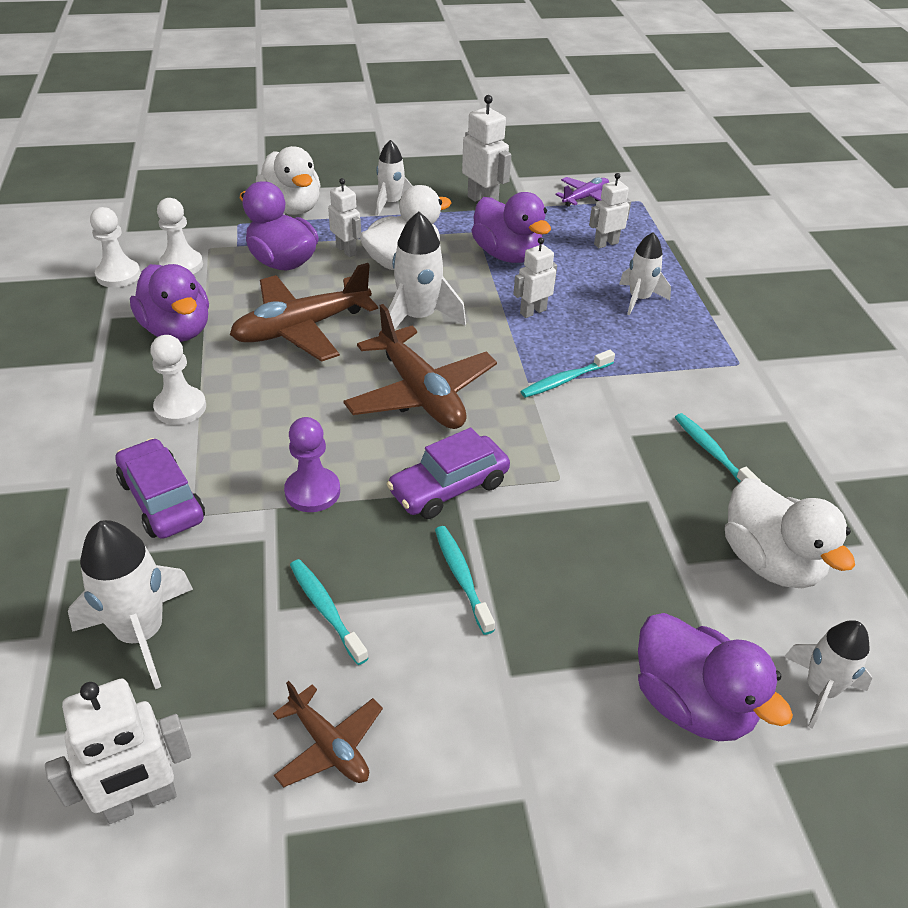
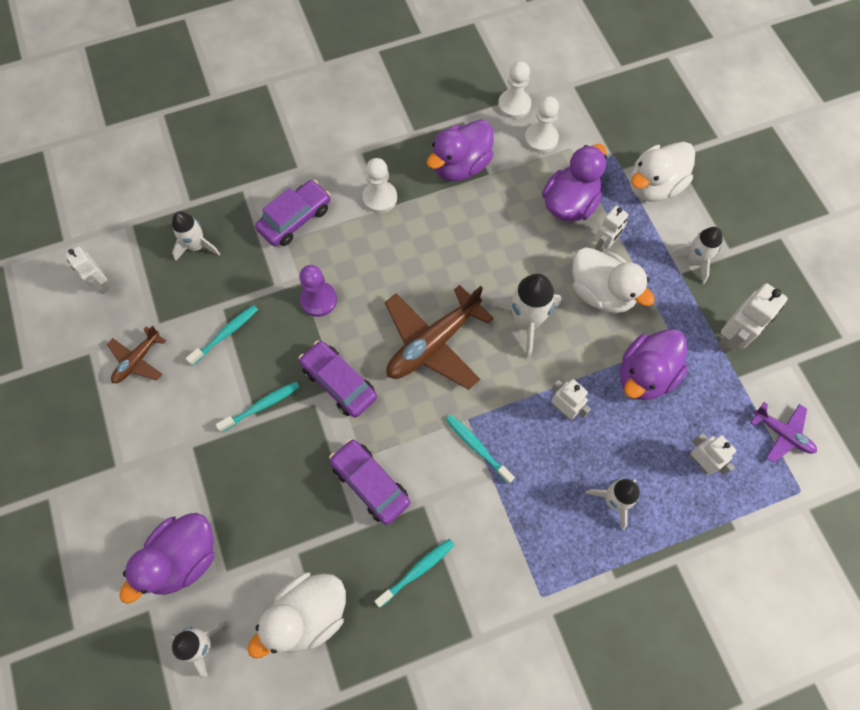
camera: 80 degrees right, 25 degrees up
(141, 633) = (197, 246): white rocket -> white rocket, size x0.67
(141, 801) = (101, 284): white robot -> white robot, size x0.66
(302, 328) = (487, 243): brown plane -> none
(598, 477) = (370, 484): none -> purple car

